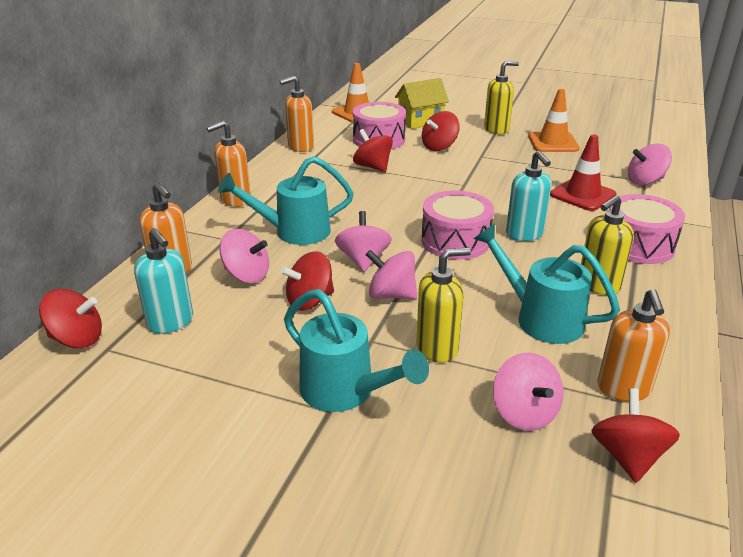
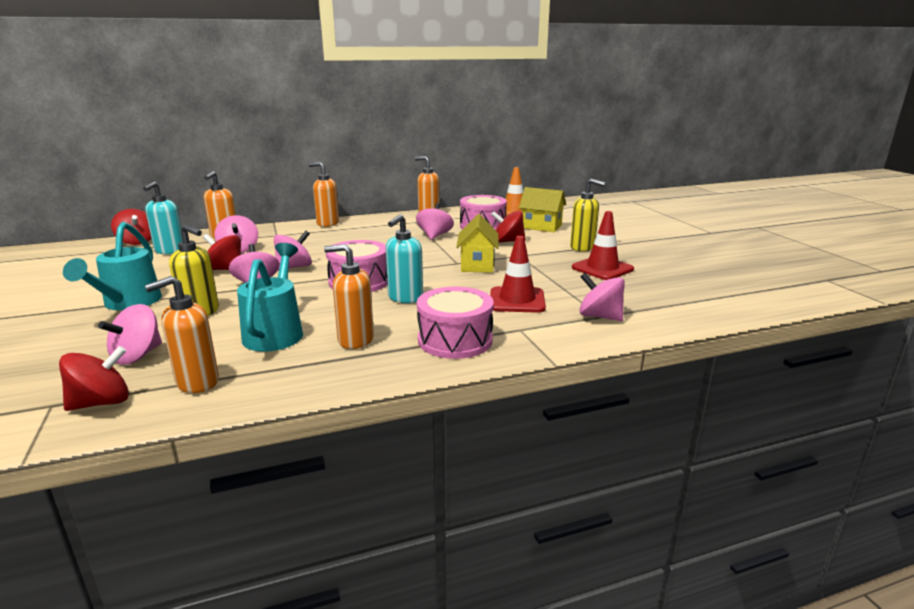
camera: 50 degrees right, 10 degrees down
(294, 231) = (307, 244): turquoise watering can -> none
(373, 167) = (434, 236): red spinning top -> pink spinning top
(481, 179) = (477, 265): none -> yellow house
(553, 142) = (602, 268): orange traffic cone -> red traffic cone
(598, 285) = (355, 340): yellow soap dispenser -> orange soap dispenser

